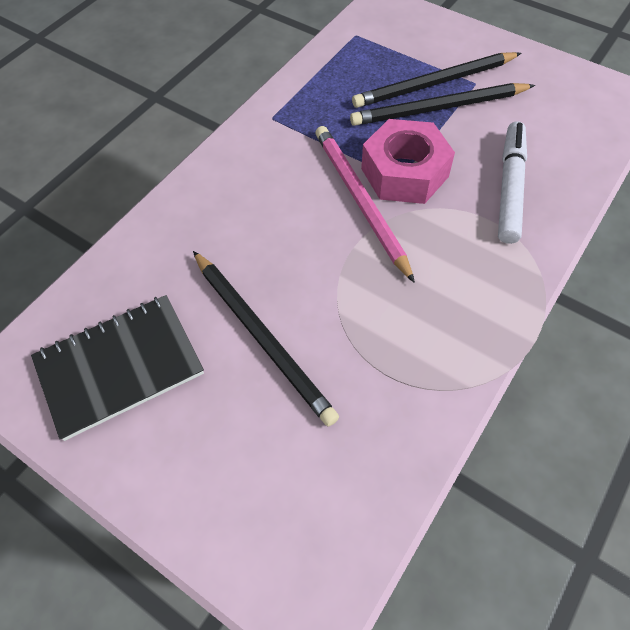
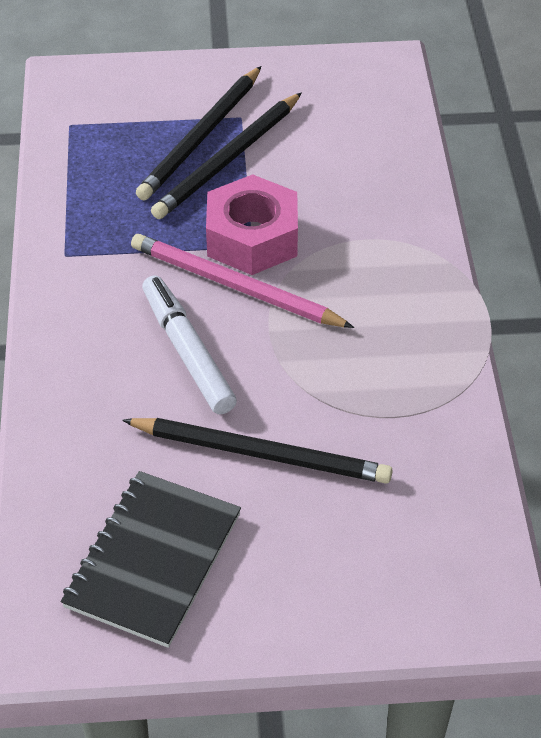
camera: 40 degrees left, 10 degrees down
(509, 187) = (359, 201): white marker -> white marker (187, 352)

